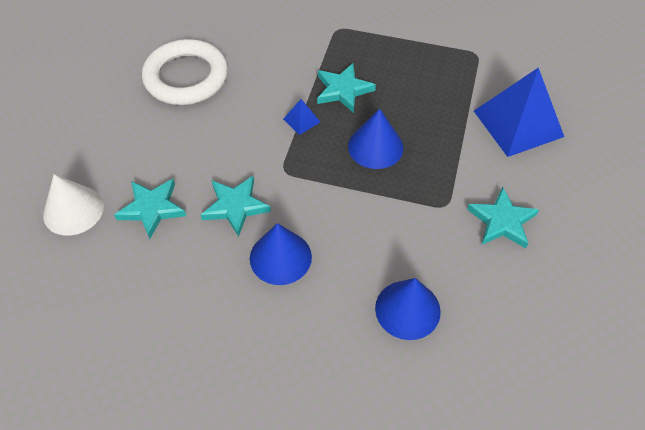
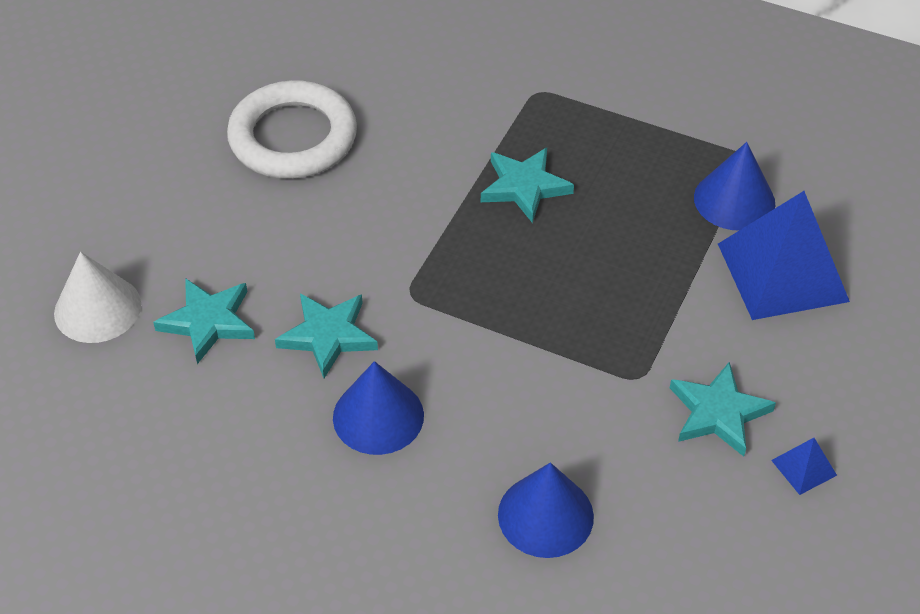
camera: 10 degrees right, 5 degrees down
(301, 120) = (451, 224): blue pyramid -> blue pyramid (804, 467)
(375, 147) = (554, 278): blue cone -> blue cone (734, 200)

